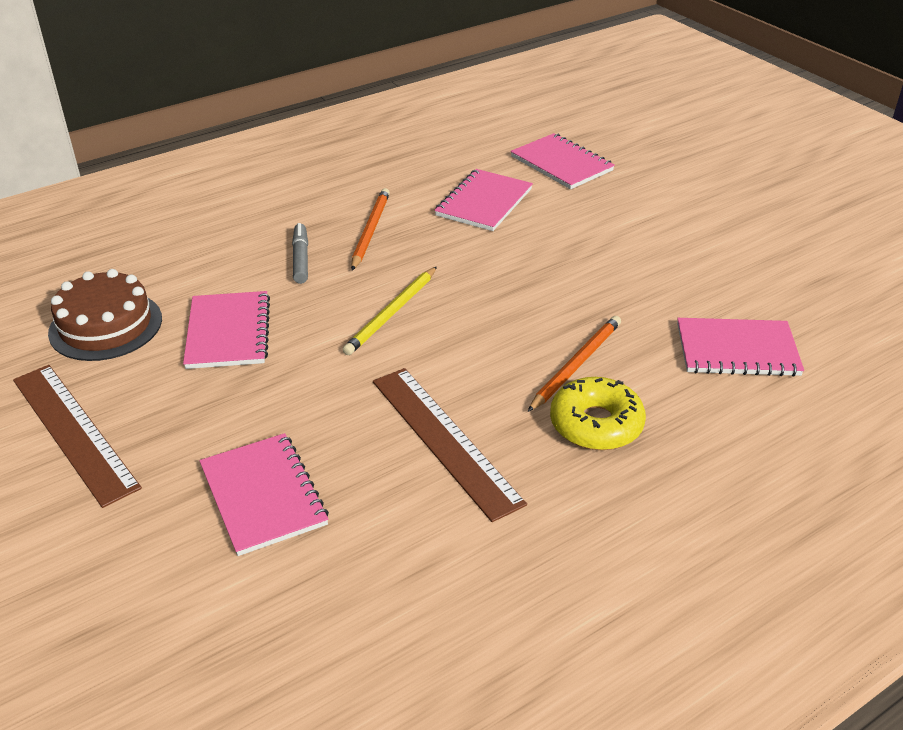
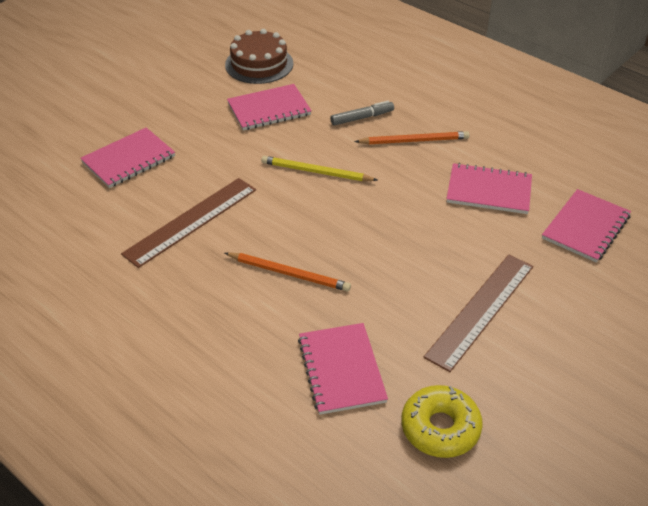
camera: 75 degrees right, 5 degrees up
(74, 431) = (165, 82): brown ruler -> brown ruler (481, 310)
(596, 424) = (224, 292): yellow donut -> yellow donut (440, 428)

